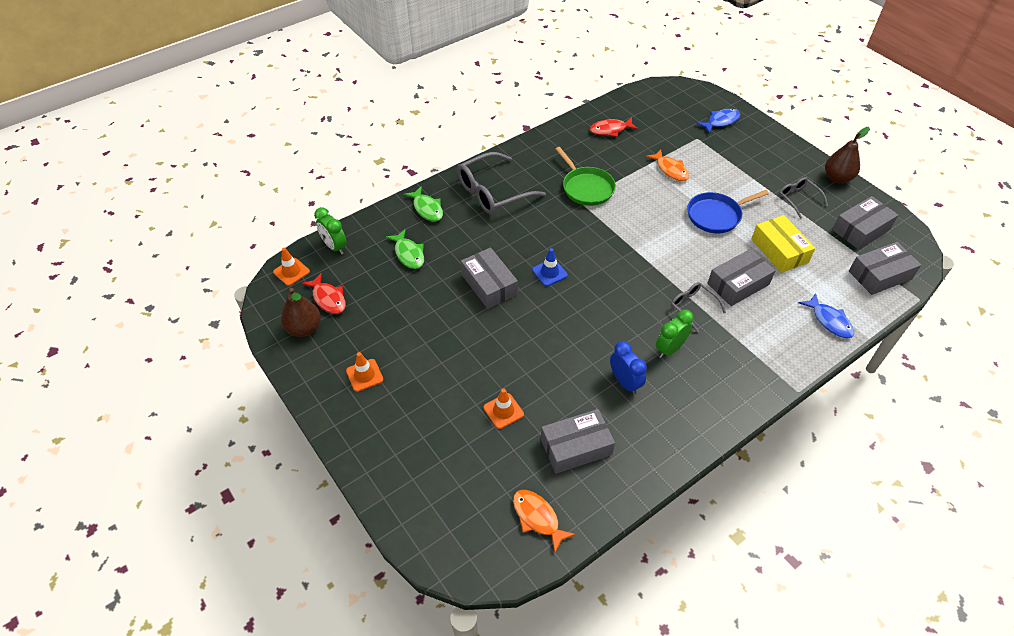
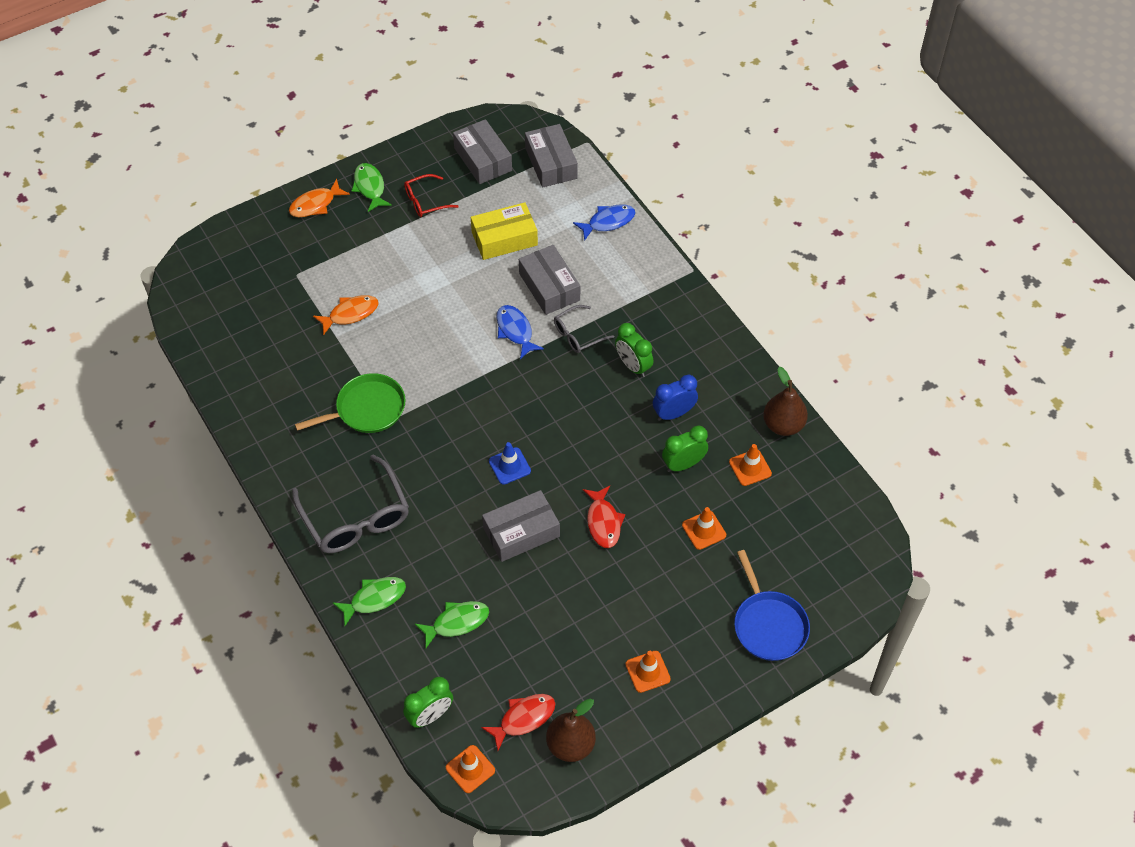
camera: 85 degrees left, 5 degrees up
(537, 518) = (827, 509): orange fish -> orange fish (315, 204)
(570, 392) = (683, 464): none -> green clock
(576, 447) = (750, 468): grey box -> orange traffic cone
(610, 130) = (256, 366): red fish -> red fish (603, 522)
(716, 215) = (440, 284): blue pan -> blue pan (768, 625)
(721, 121) = (268, 243): blue fish -> blue fish (515, 331)
(797, 199) = (425, 201): grey glasses -> red glasses
(798, 166) = (370, 187): none -> green fish
(837, 178) = (397, 156): brown pear -> brown pear (783, 425)

